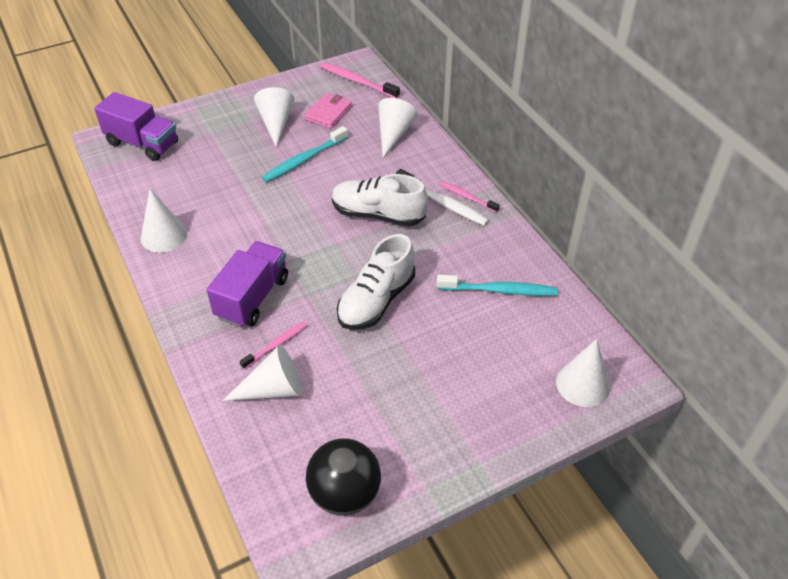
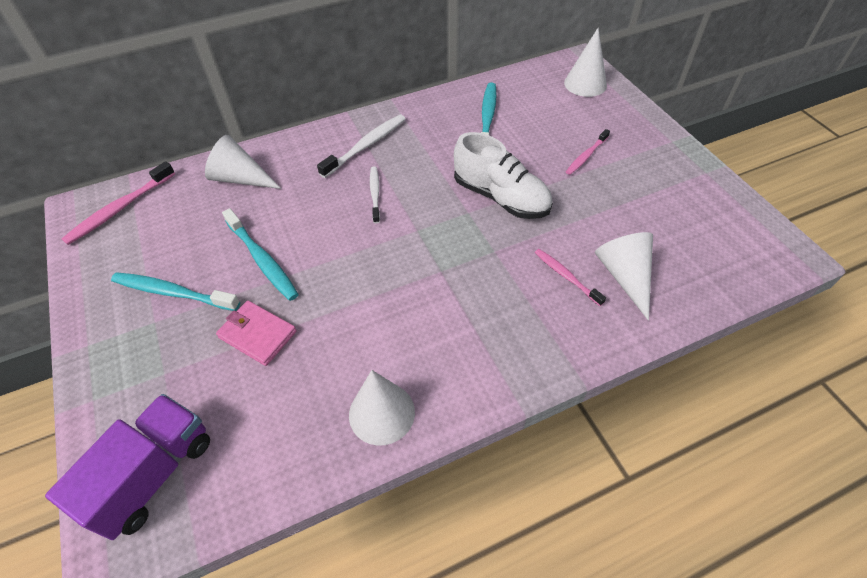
camera: 85 degrees left, 5 degrees up
(252, 297) = (498, 301): purple truck -> none
(276, 123) = (173, 292): white cone -> turquoise toothbrush
(328, 113) = (174, 237): pink wallet -> pink wallet (257, 334)
(345, 494) = (728, 221): black ball -> none
(378, 214) = (375, 194): white shoe -> white toothbrush
(467, 197) = (360, 129): pink toothbrush -> pink toothbrush (586, 156)

